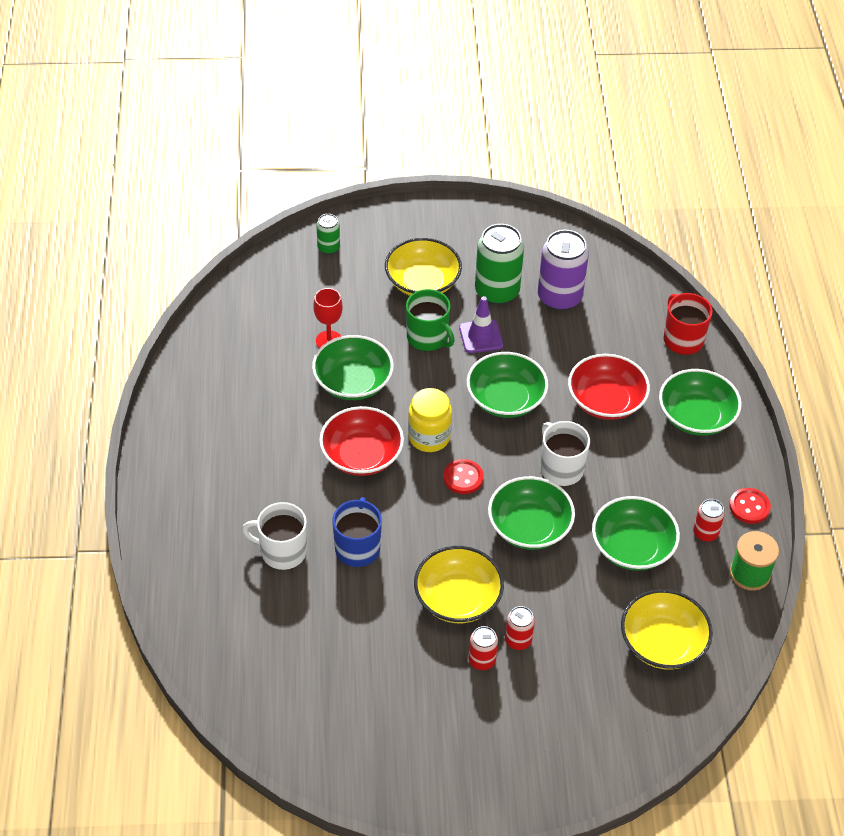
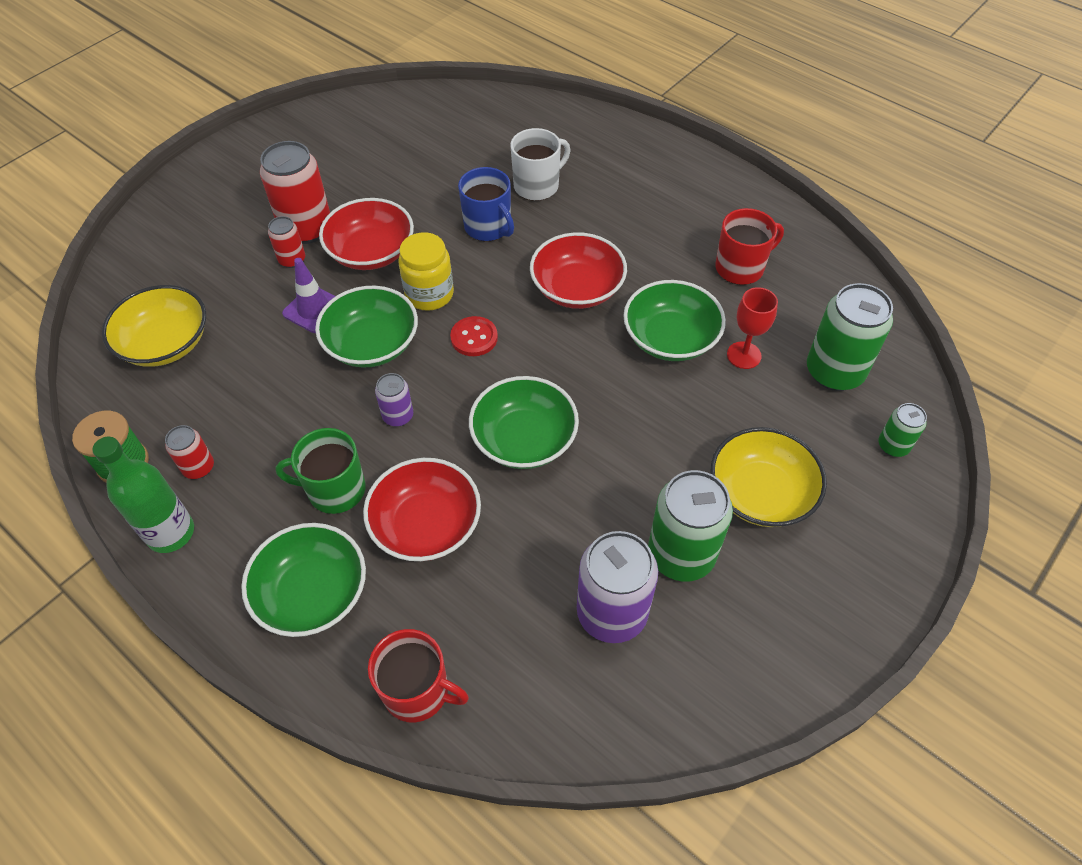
camera: 135 degrees right, 5 degrees up
(249, 384) = (740, 267): none -> red mug
(297, 295) = (834, 372): none -> green can
(428, 337) = (671, 436): green mug -> green mug (335, 490)
(429, 437) = (545, 347): yellow jar -> yellow jar (429, 294)
(457, 598) = (371, 252): yellow bowl -> red bowl
(481, 336) = (627, 484): purple traffic cone -> purple traffic cone (314, 309)
(482, 660) = (306, 229): red can -> red can, size x1.95
(561, 468) = (398, 416): white mug -> purple can
(632, 547) = (261, 399): green bowl -> none
(749, 507) = (170, 533): red button -> green bottle

